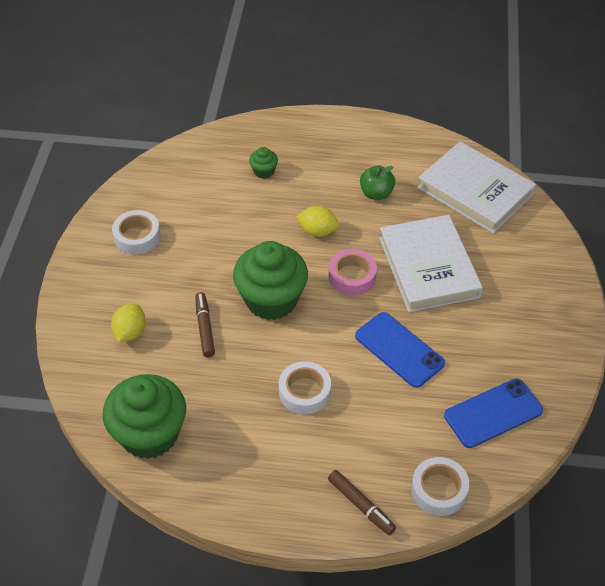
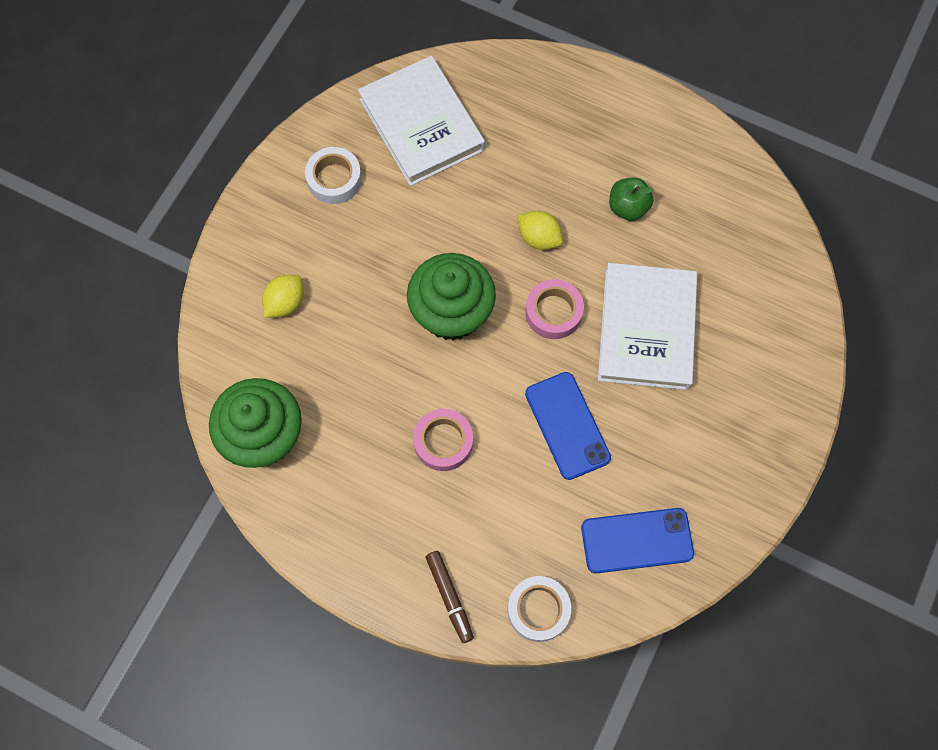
camera: 20 degrees right, 20 degrees up
(205, 328) = (366, 325): brown marker -> none
(264, 171) = (509, 134): green cupcake -> none
(304, 392) = (443, 442): white tape -> pink tape
(475, 191) = (747, 242): white book -> white book (421, 124)

